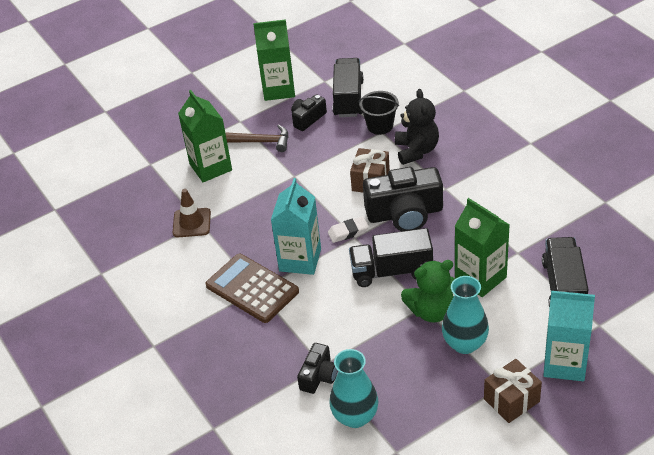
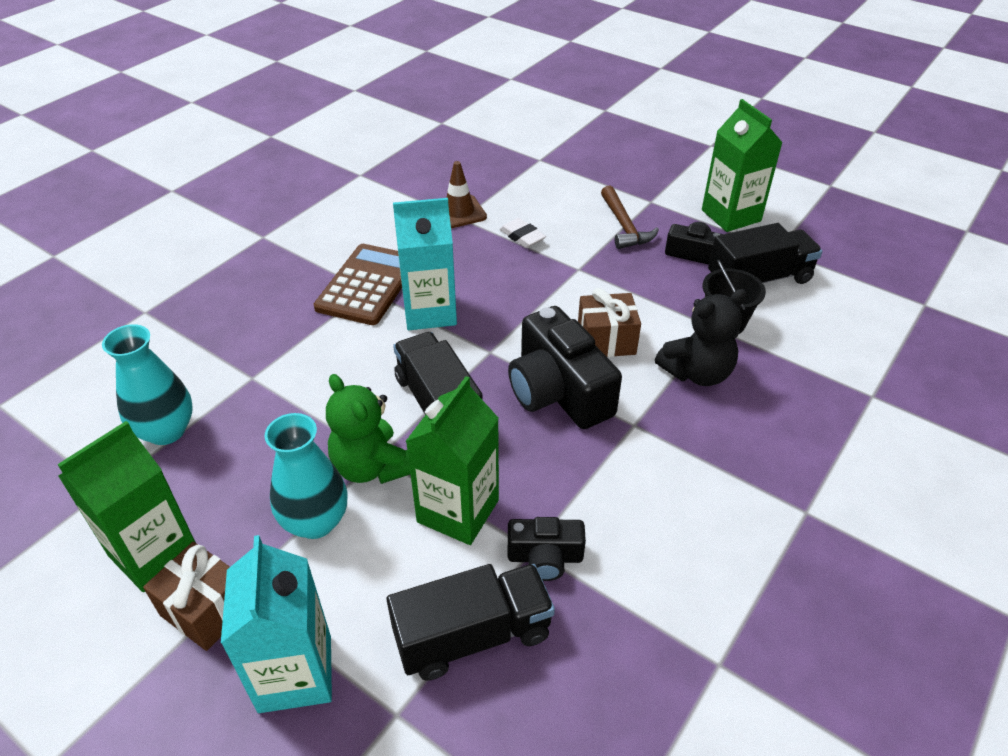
camera: 65 degrees right, 0 degrees up
(210, 167) = (557, 201): green carton -> green carton (154, 553)
(318, 376) = (233, 378): black camera -> black camera (545, 557)
(348, 232) = (497, 343): white eraser -> white eraser (522, 236)

